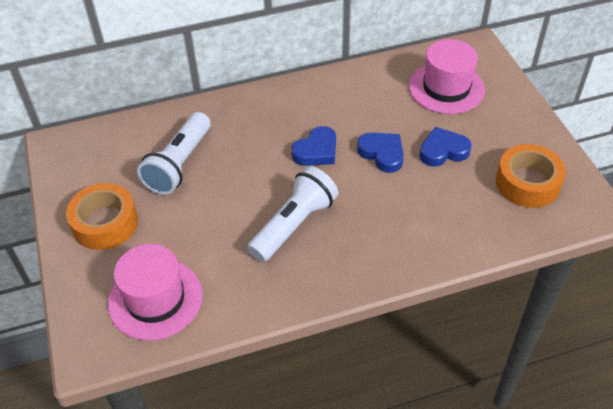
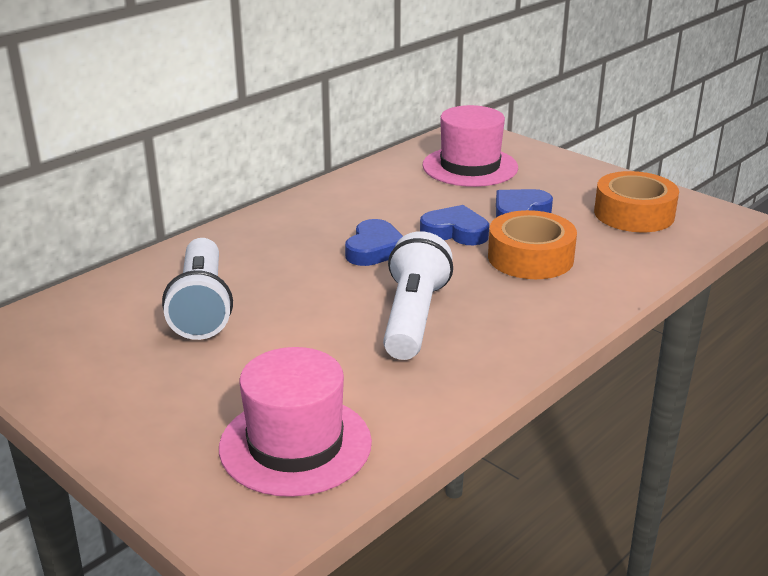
camera: 30 degrees left, 20 degrees down
(105, 223) = (143, 393): orange tape -> orange tape (530, 257)

